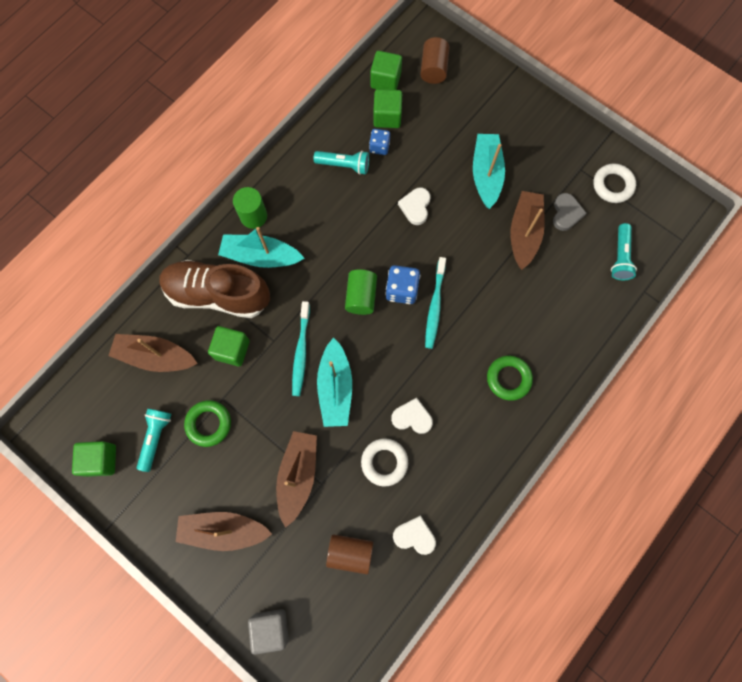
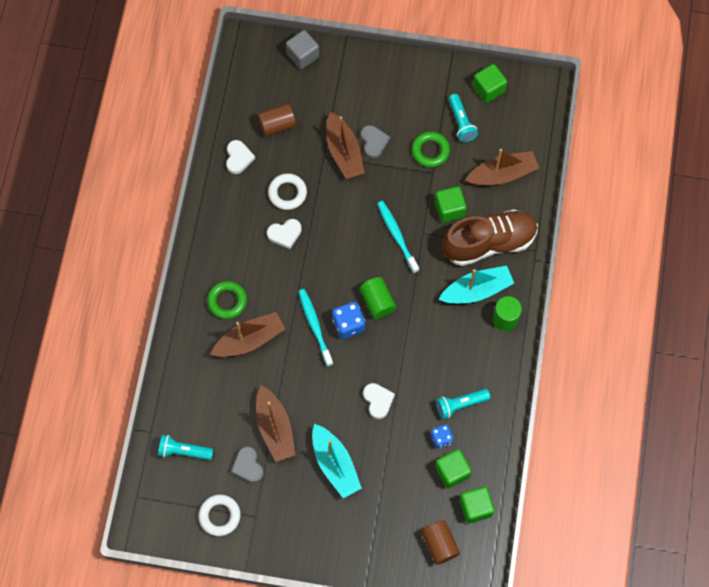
camera: 150 degrees right, 5 degrees down
(224, 530) = (372, 92): brown boat -> brown boat (249, 340)
(260, 468) = (373, 142): none -> grey heart
(335, 388) = (354, 224): turquoise boat -> none
(414, 536) = (238, 158): white heart -> white heart turned 75 degrees counterclockwise
(620, 257) = (184, 451): turquoise flashlight -> turquoise flashlight turned 60 degrees counterclockwise

